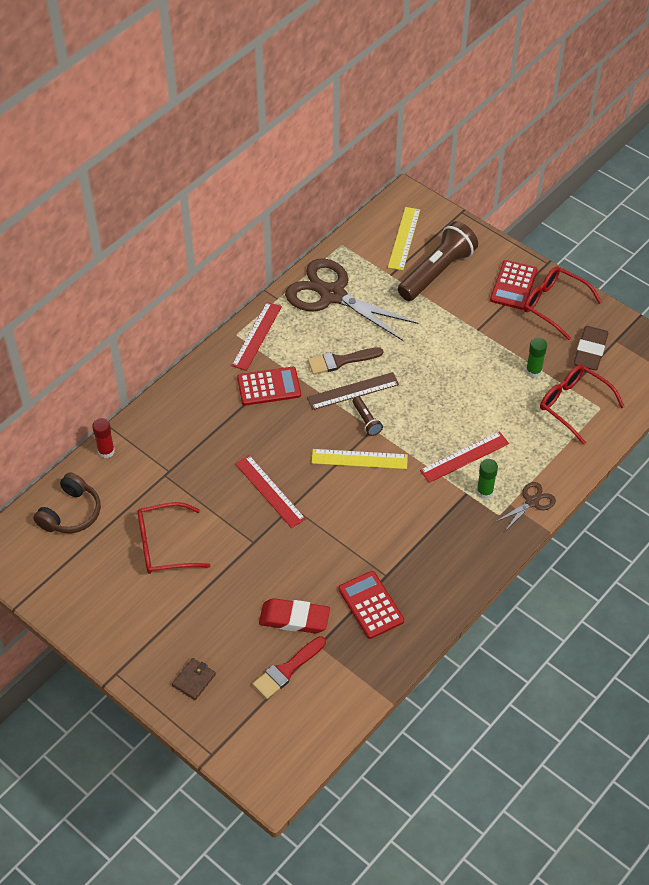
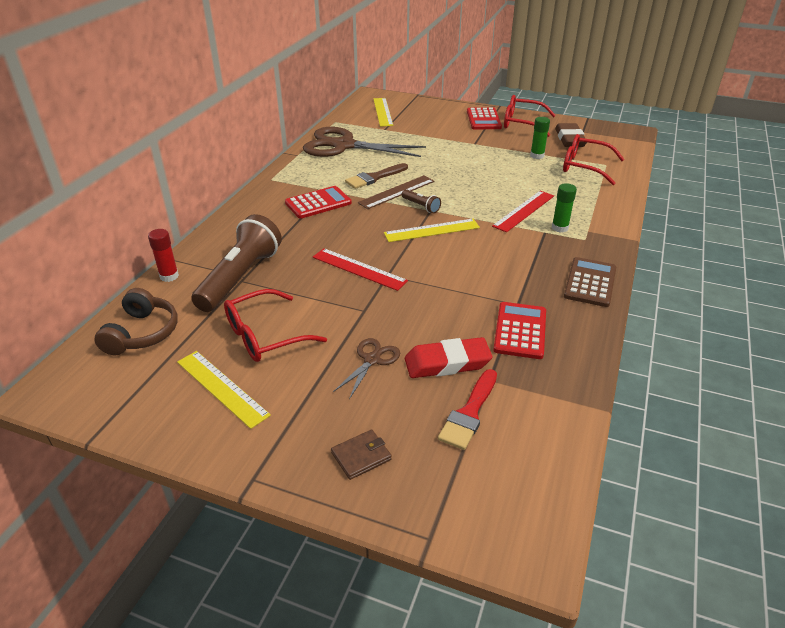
camera: 20 degrees left, 15 degrees down
(117, 588) = (222, 387): none -> yellow ruler
(194, 680) = (361, 456): brown wallet -> brown wallet turned 45 degrees clockwise
(256, 336) = (290, 177): red ruler -> none
(371, 605) = (520, 331): red calculator -> red calculator turned 60 degrees clockwise
(437, 272) = (420, 122): brown flashlight -> brown flashlight (240, 277)
(466, 570) = (590, 282): none -> brown calculator
(532, 502) = (605, 225): brown scissors -> brown scissors (372, 360)

